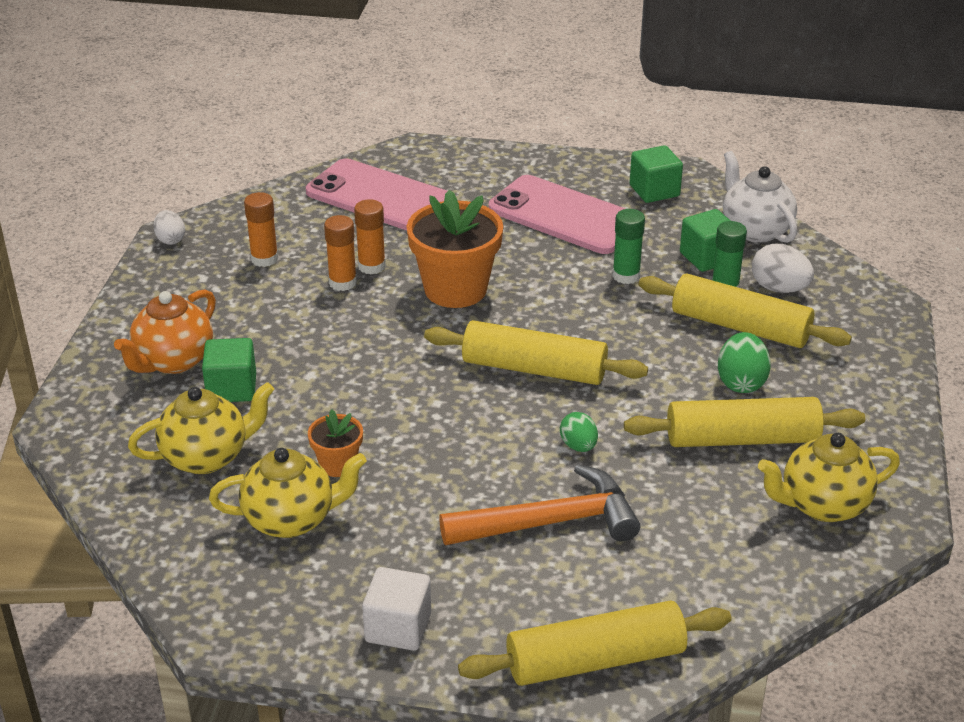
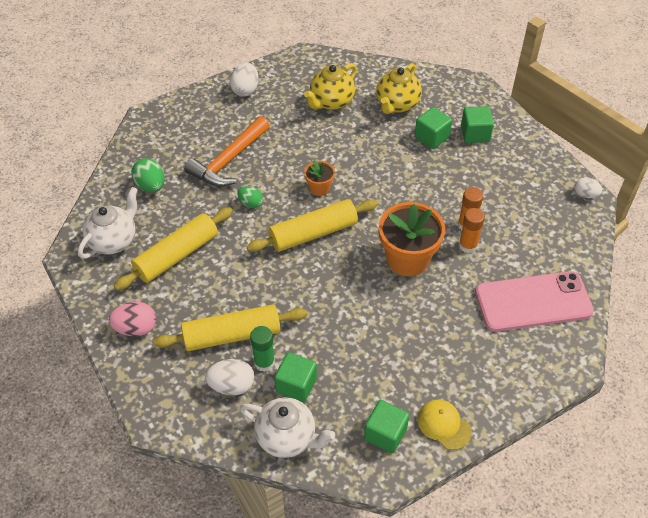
camera: 140 degrees right, 15 degrees up
(173, 361) = (475, 134): orange teapot -> green cube
(264, 259) = (524, 214): orange glue stick -> none
(338, 464) = (342, 132): orange flower pot -> orange flower pot (319, 188)
(398, 627) = (245, 90): white cube -> white egg
(564, 216) = (414, 363): pink phone -> none
(592, 172) = (444, 425): none -> yellow cap
(595, 660) = (162, 119): yellow rolling pin -> none
(626, 276) = (329, 333): green glue stick -> none
(741, 382) = (202, 292): green egg -> green egg (151, 186)
(823, 505) = (114, 241): yellow teapot -> white teapot
(858, 389) = (136, 328): none -> pink egg

